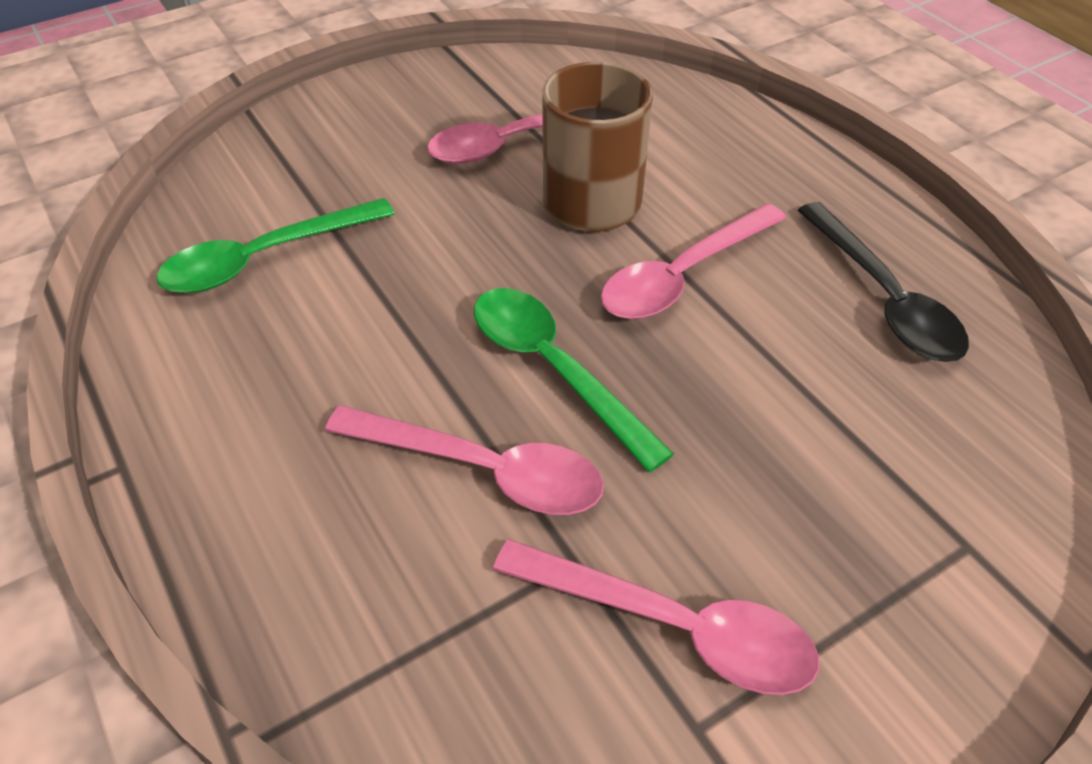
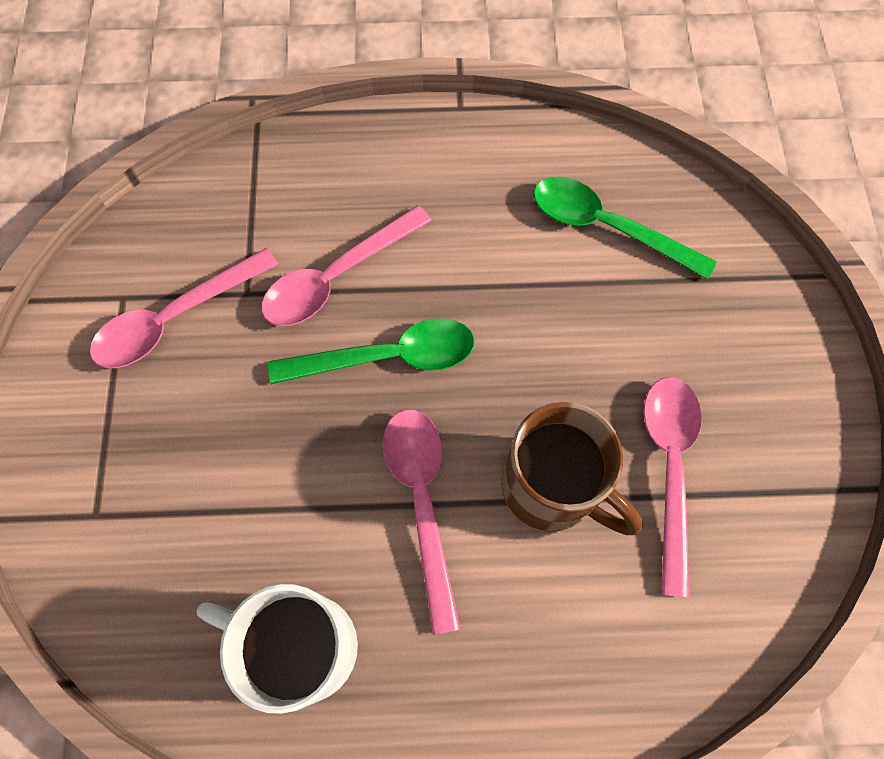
camera: 120 degrees right, 20 degrees up
(265, 258) = (607, 227): green spoon -> green spoon turned 60 degrees counterclockwise
(883, 298) = (302, 645): black spoon -> white mug

